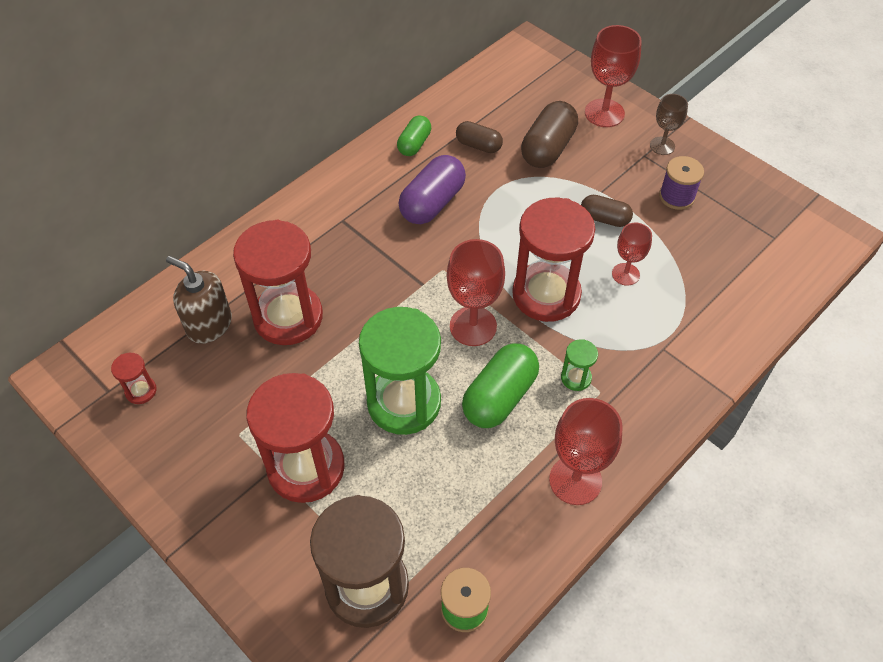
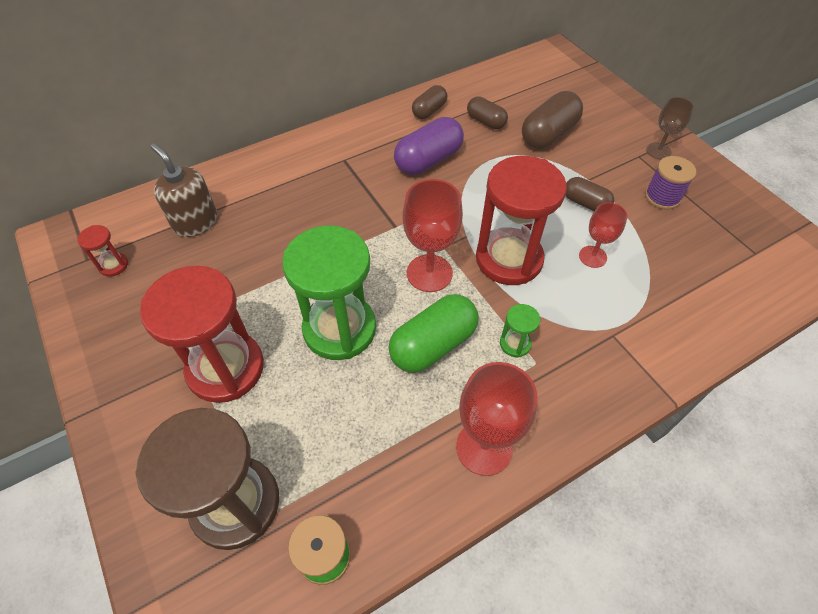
camera: 15 degrees right, 0 degrees up
(288, 317) = (265, 230): red hourglass -> none
(414, 144) = (429, 111): green capsule -> brown capsule
(604, 113) = (610, 115): red goblet -> none

